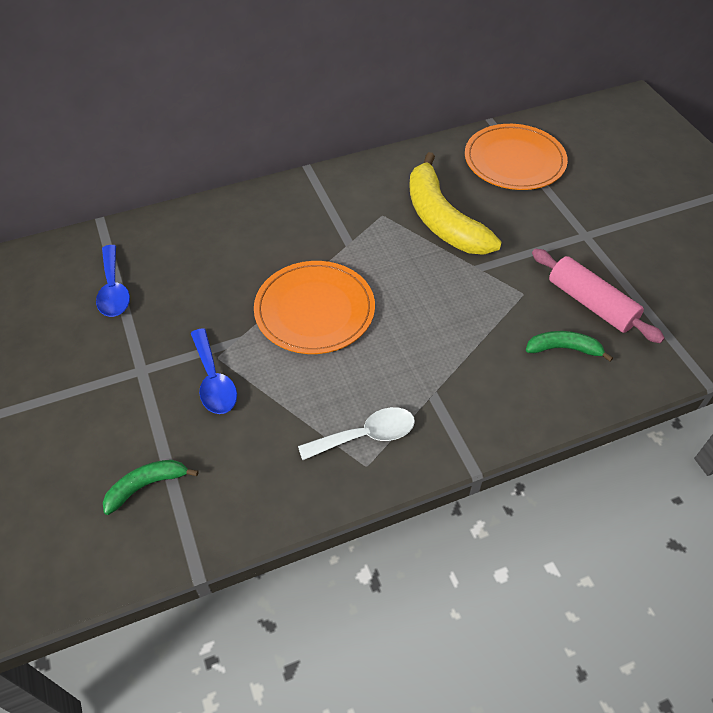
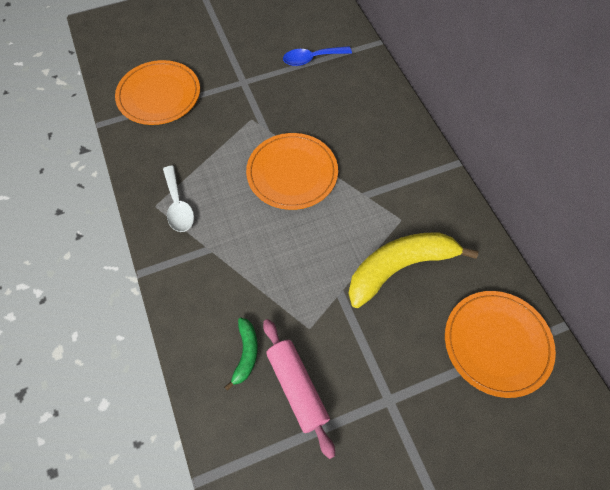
camera: 90 degrees right, 10 degrees up
(146, 486) = (159, 95): green banana -> orange plate
(214, 381) = (231, 119): blue spoon -> none
(591, 304) = (297, 387): pink rolling pin -> pink rolling pin turned 75 degrees counterclockwise

